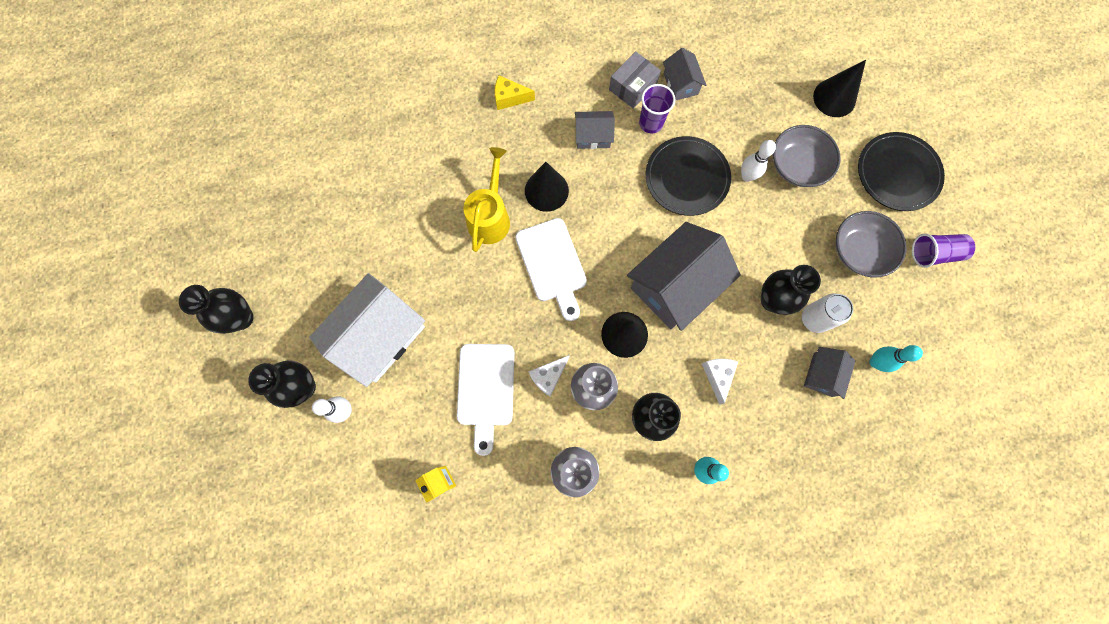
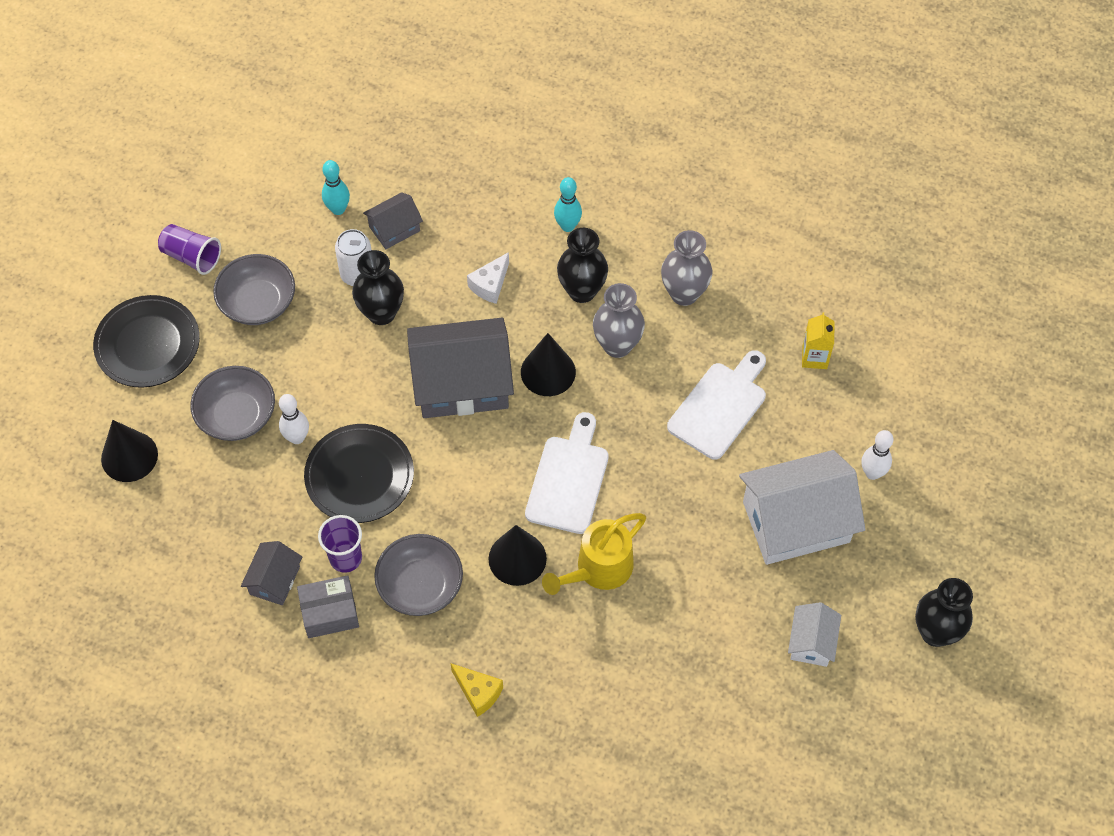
camera: 145 degrees left, 15 degrees down
(303, 387) = (904, 521): black vase -> none
(322, 258) = (811, 642): none -> white house
(548, 376) = (650, 381): white cheese -> none
(593, 136) = (420, 585): grey house -> grey bowl

